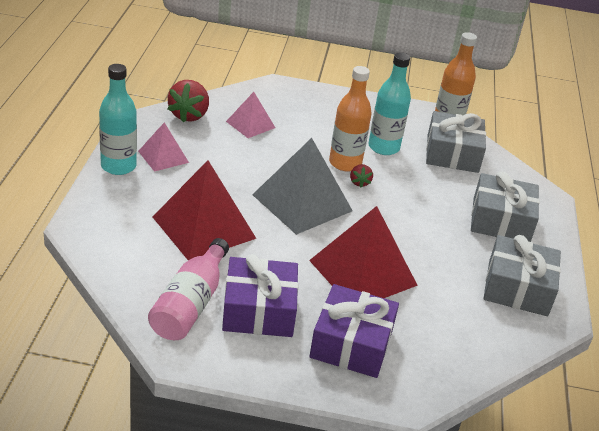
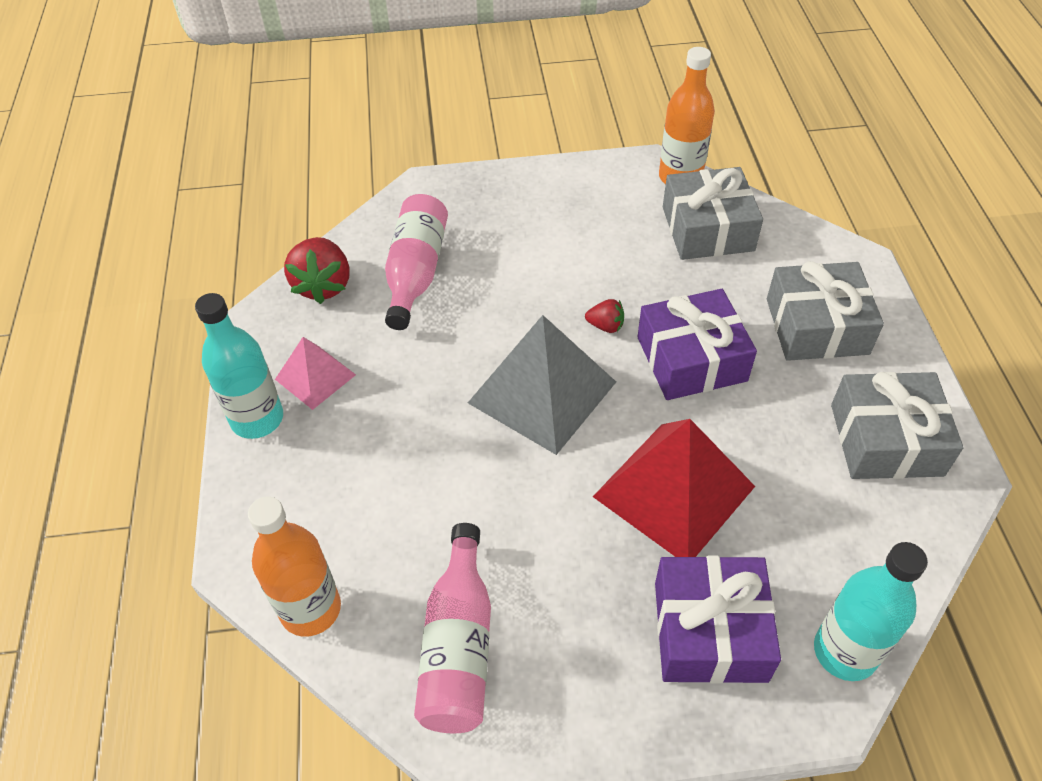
camera: 10 degrees left, 15 degrees up
(204, 227) = (423, 490): red pyramid -> none
(250, 124) = (416, 272): pink pyramid -> pink bottle
(259, 310) = (559, 619): purple gift -> purple gift (691, 359)
(345, 163) = (572, 297): orange bottle -> orange bottle (310, 609)
(359, 182) = (605, 326): red strawberry -> red strawberry turned 60 degrees counterclockwise
(383, 147) = (613, 250): turquoise bottle -> turquoise bottle (845, 651)

